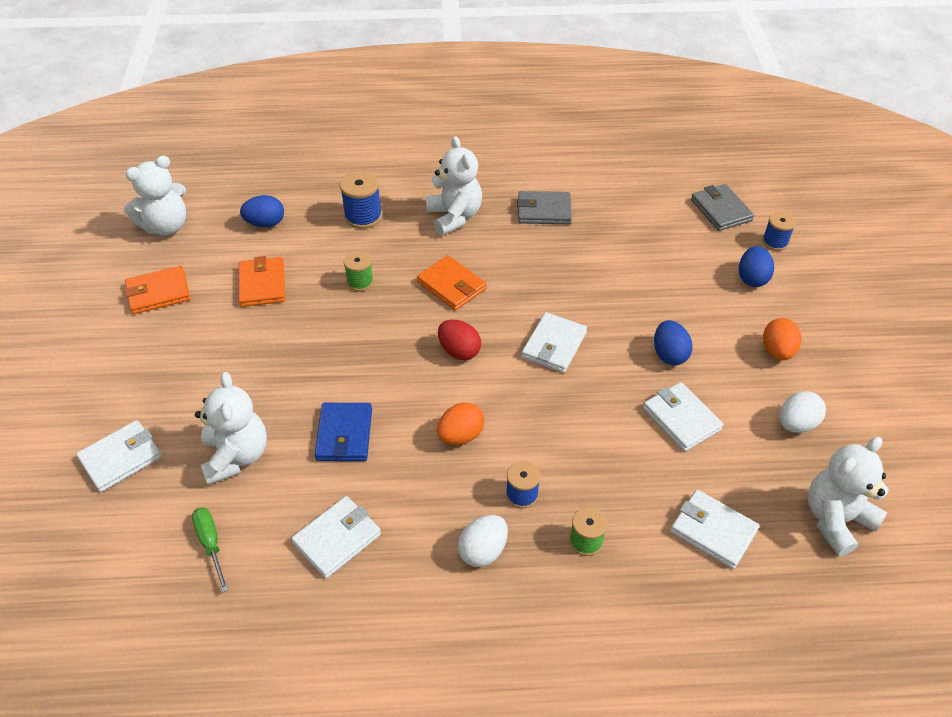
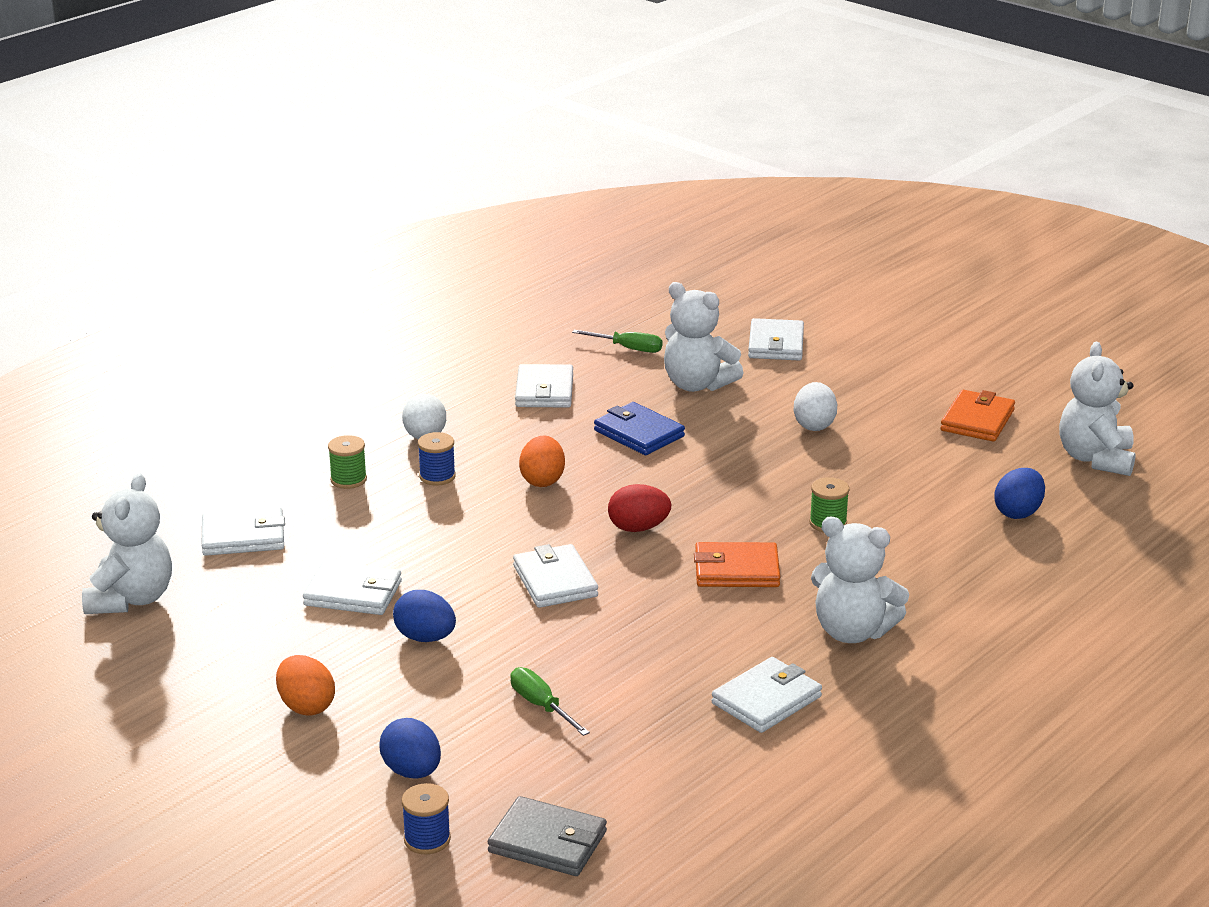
camera: 135 degrees right, 20 degrees down
(262, 284) = (908, 472): orange wallet -> none
(363, 216) = (943, 574): blue spool -> none
(544, 211) = (766, 700): grey wallet -> white wallet
(652, 273) = (541, 706): none -> green screwdriver
(796, 424) = (228, 650): white egg -> white egg (814, 425)

